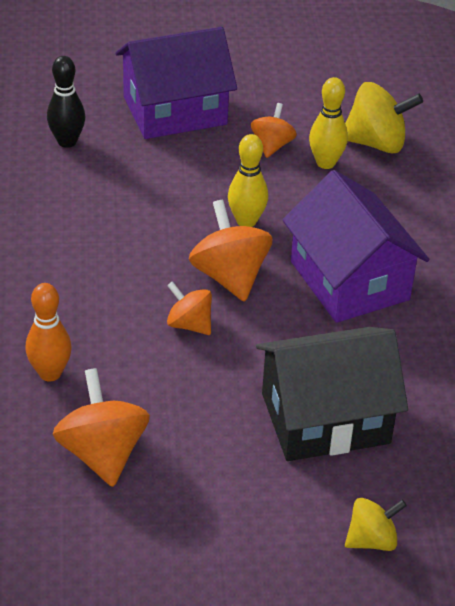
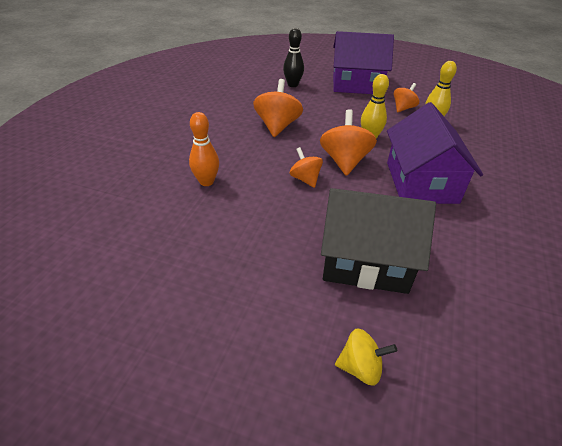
camera: 25 degrees right, 0 degrees up
(102, 453) = (203, 235): orange spinning top -> orange spinning top (277, 126)
(376, 143) = (468, 120): yellow spinning top -> none

